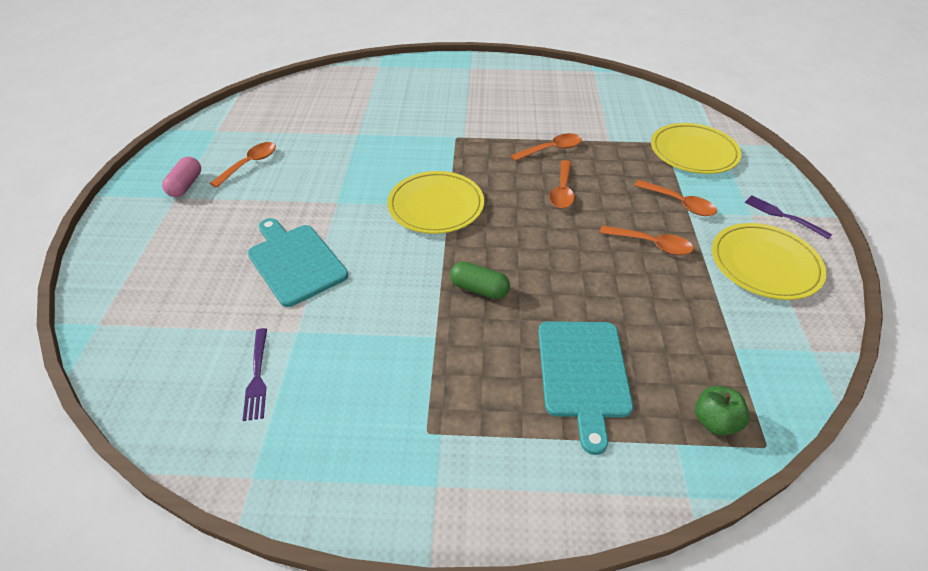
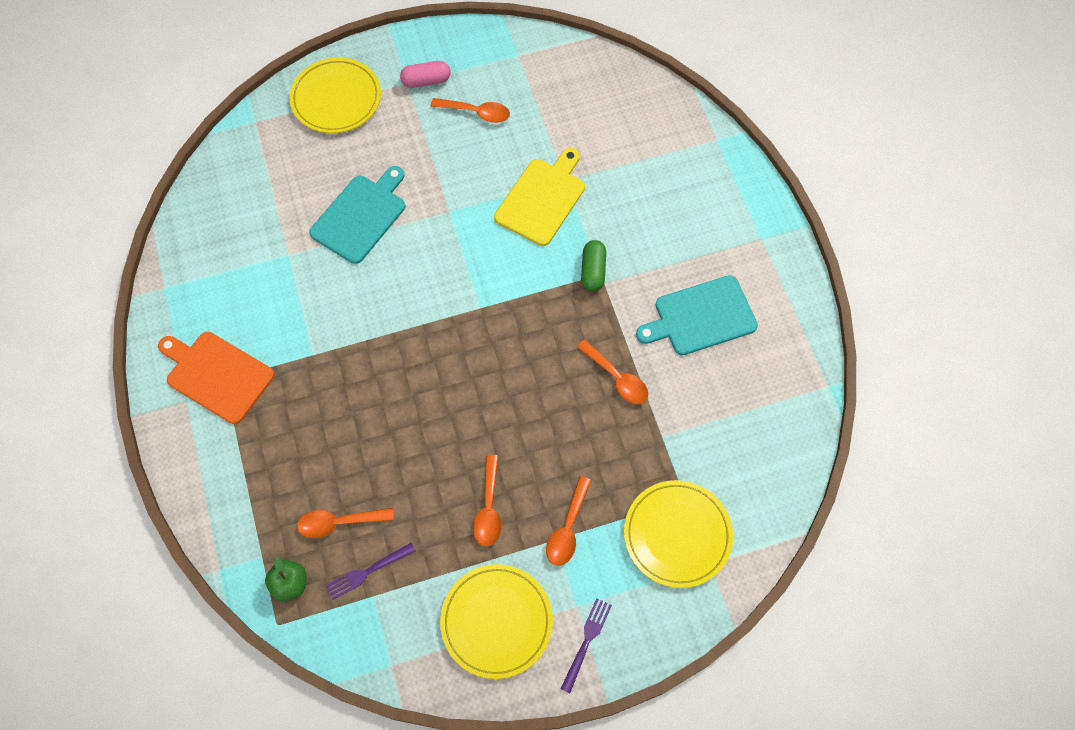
camera: 70 degrees right, 20 degrees up
(257, 376) = (240, 249): purple fork -> purple fork (367, 571)
(366, 149) = (542, 199): none -> yellow cutting board
(416, 440) = (216, 375): none -> orange cutting board
(436, 205) = (475, 297): yellow plate -> yellow plate (336, 98)
(479, 289) = (376, 370): green capsule -> green capsule (593, 271)
(562, 191) = (544, 406): orange spoon -> orange spoon (339, 523)
(583, 373) = (309, 476): turquoise cutting board -> turquoise cutting board (701, 317)

